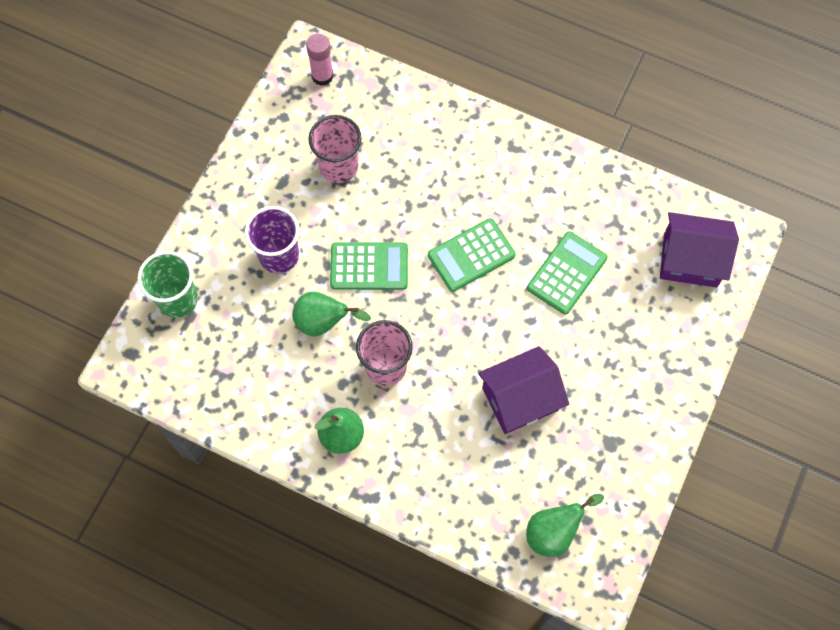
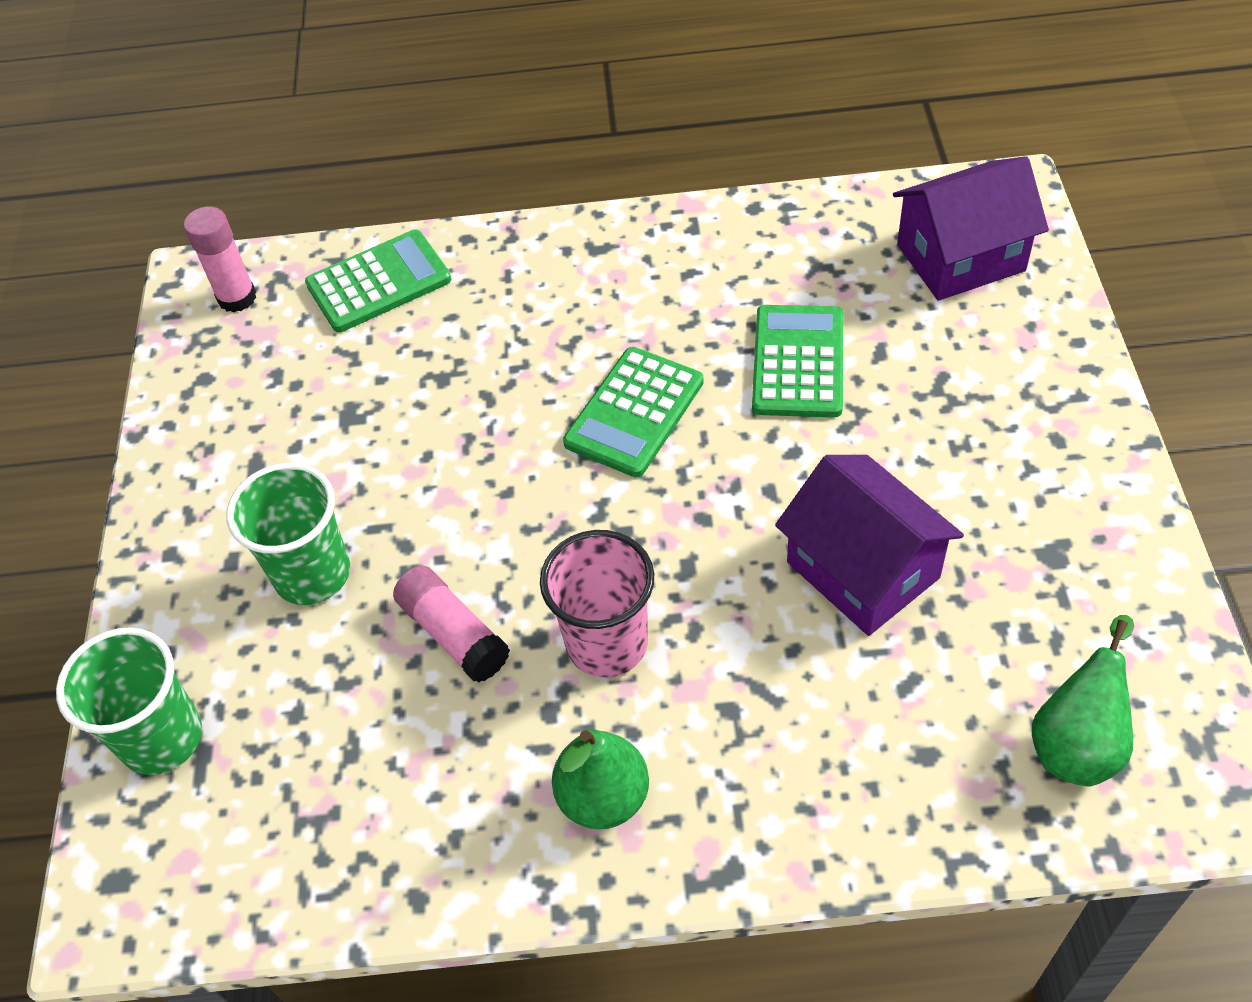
camera: 25 degrees left, 15 degrees down
(279, 256) = (312, 574): purple cup -> green cup
(323, 322) = (454, 633): green pear -> pink glue stick
(339, 167) = (338, 400): pink cup -> none
(369, 266) = (479, 511): green calculator -> green calculator (378, 282)
(520, 399) = (862, 570): purple house -> purple house turned 75 degrees counterclockwise

